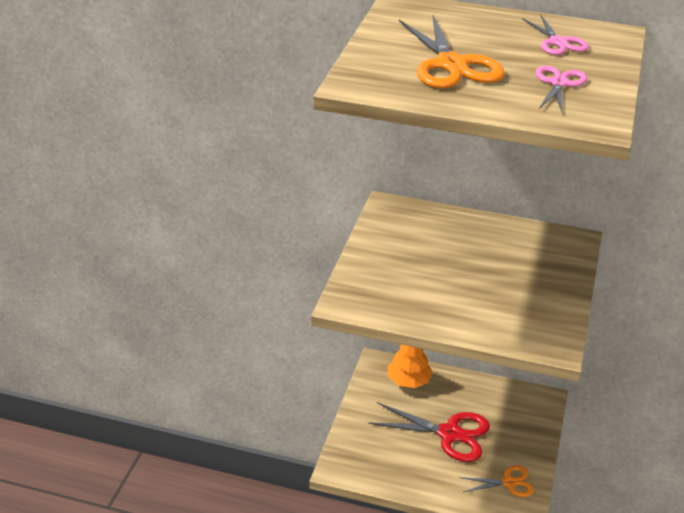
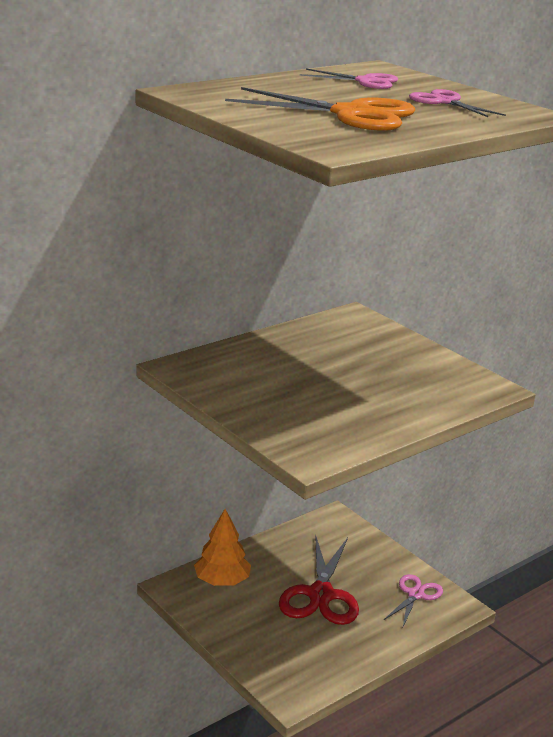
camera: 55 degrees left, 10 degrees down
(450, 434) = (321, 595): red scissors -> red scissors turned 135 degrees clockwise
(509, 483) = (415, 594): orange scissors -> pink scissors

